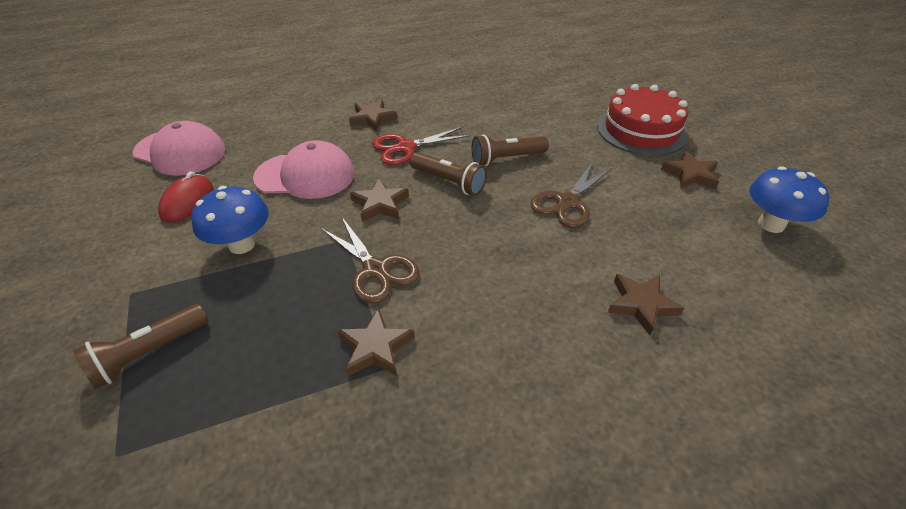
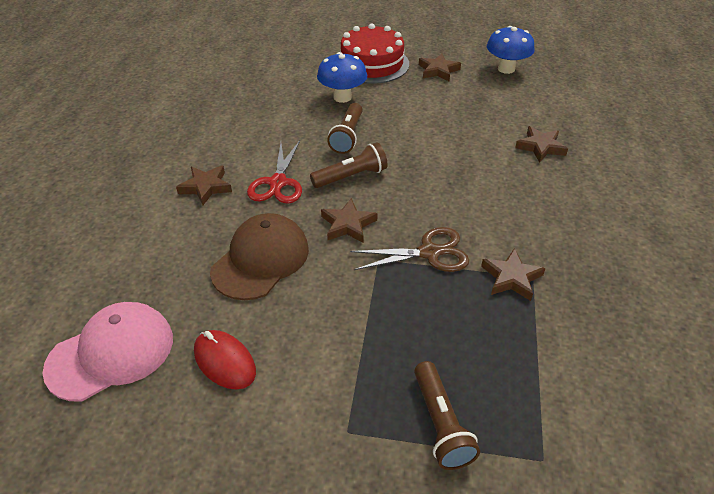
camera: 60 degrees left, 0 degrees up
(242, 244) = (334, 330): blue mushroom -> blue mushroom (342, 97)
(305, 175) = (261, 260): pink cap -> brown cap
(567, 202) = (425, 131): brown scissors -> none

